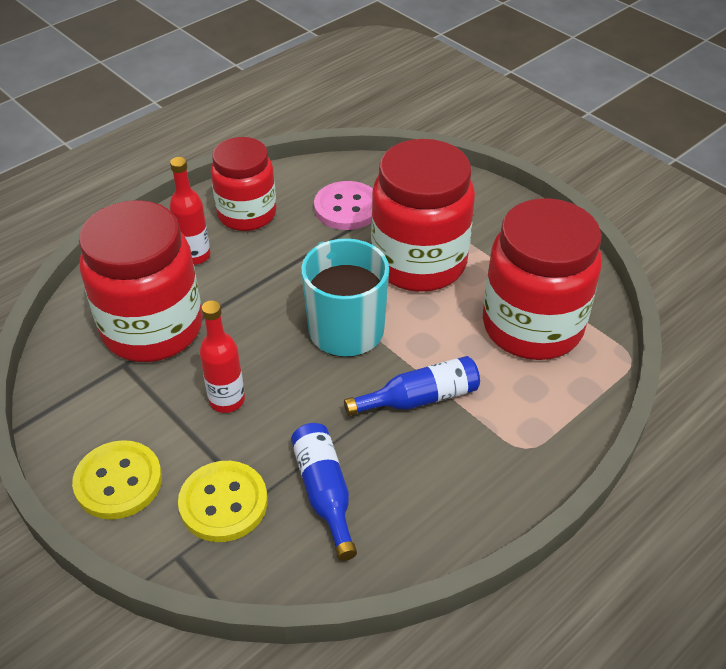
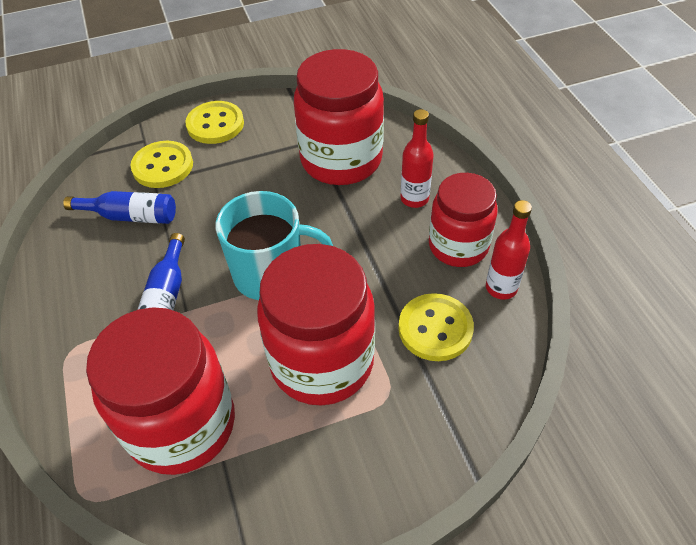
camera: 115 degrees right, 5 degrees up
(227, 400) = (244, 185): red bottle -> red bottle (501, 288)
(347, 208) = (435, 328): pink button -> yellow button

